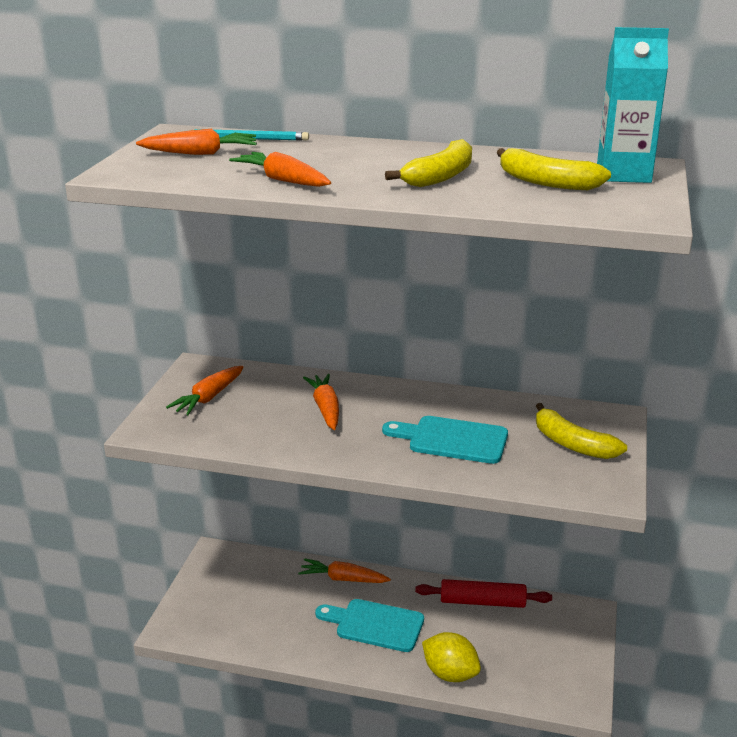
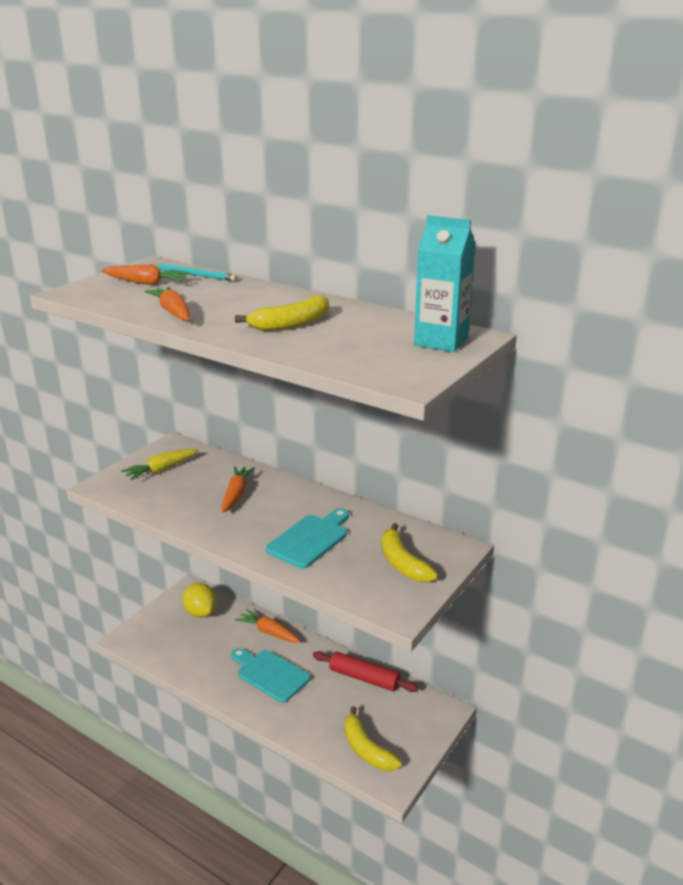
camera: 20 degrees right, 0 degrees up
(208, 398) = (161, 469): orange carrot -> yellow carrot
(450, 674) = (303, 729): yellow lemon -> yellow lemon (200, 612)
(452, 440) = (310, 539): turquoise cutting board -> turquoise cutting board turned 90 degrees clockwise
(546, 182) = (367, 340): yellow banana -> yellow banana (366, 749)

